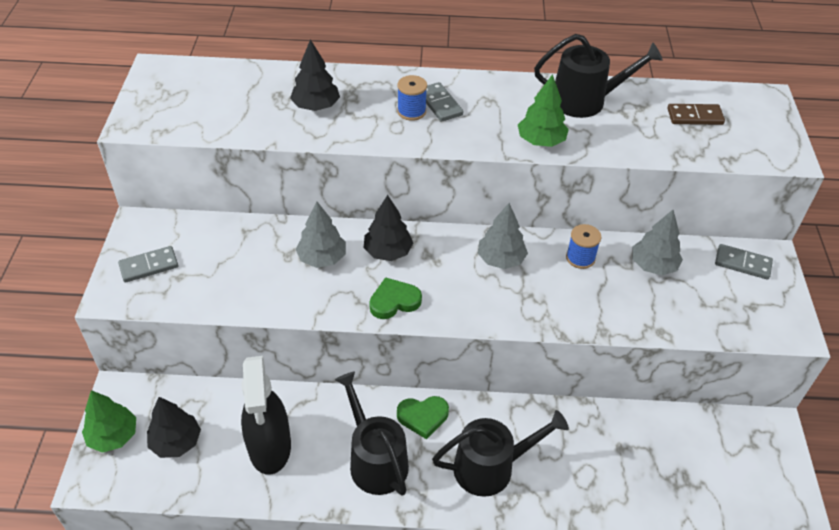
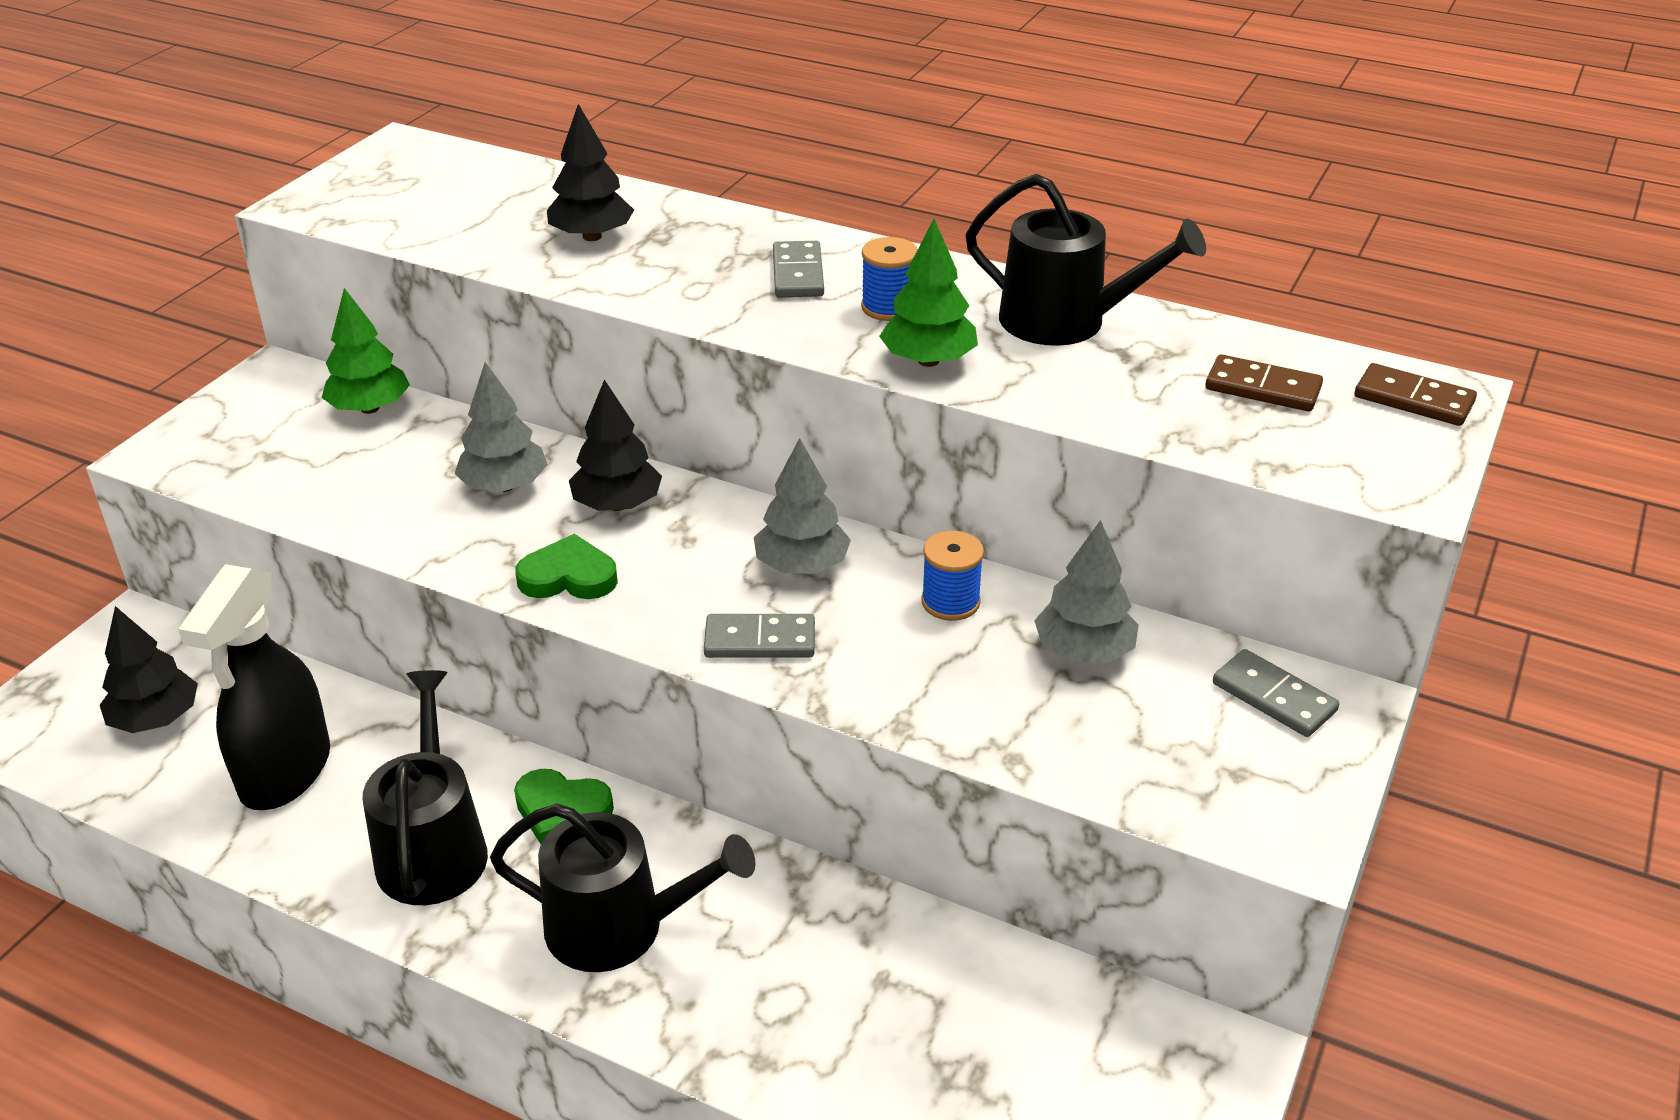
camera: 25 degrees right, 10 degrees down
(113, 436) = (77, 681): green tree -> green tree (370, 408)
(149, 266) = (241, 430): grey domino -> grey domino (760, 641)
(411, 111) = (740, 274): blue spool -> blue spool (888, 307)
(758, 106) = (1413, 400): none -> brown domino

